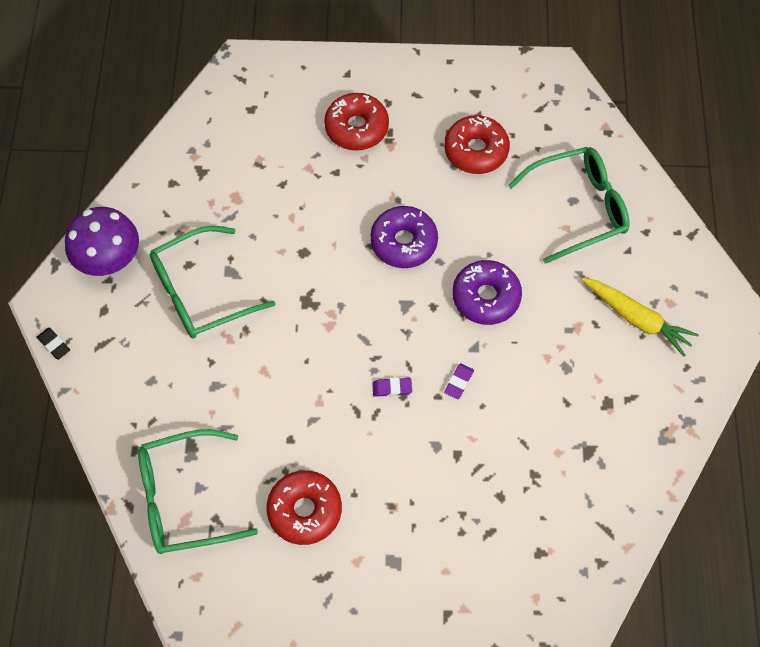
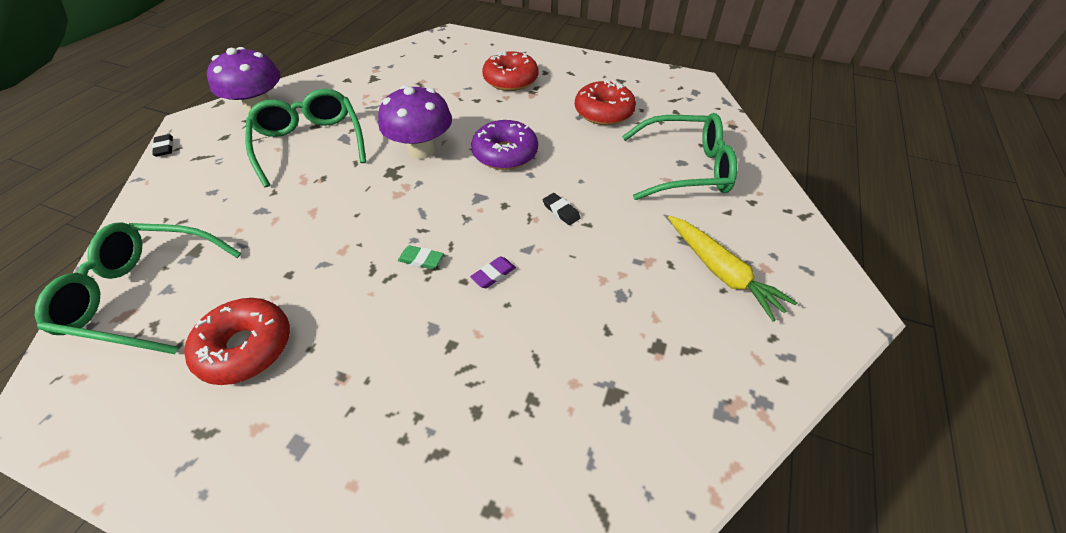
camera: 20 degrees right, 15 degrees down
(202, 291) = (310, 144): green glasses -> green glasses turned 75 degrees clockwise
(319, 263) = (421, 150): none -> purple mushroom
(392, 388) = (421, 259): purple eraser -> green eraser
(486, 297) = (561, 211): purple donut -> black eraser

